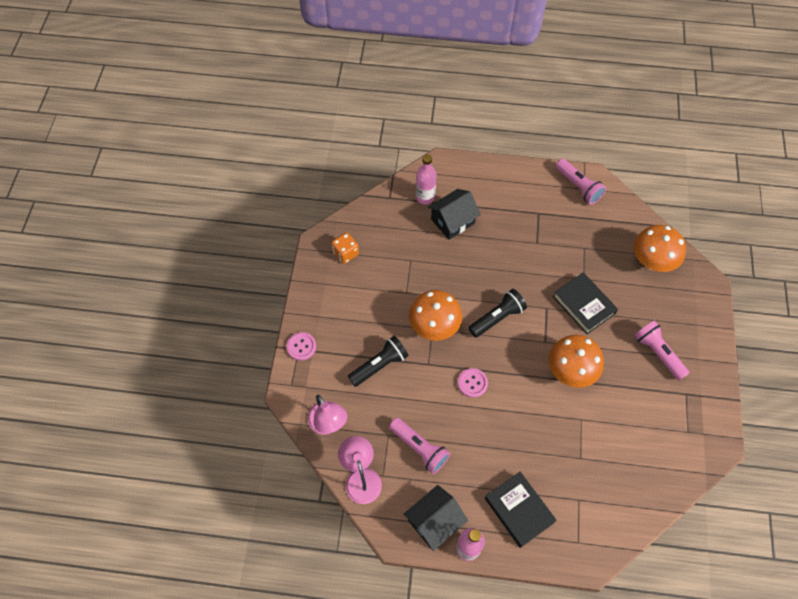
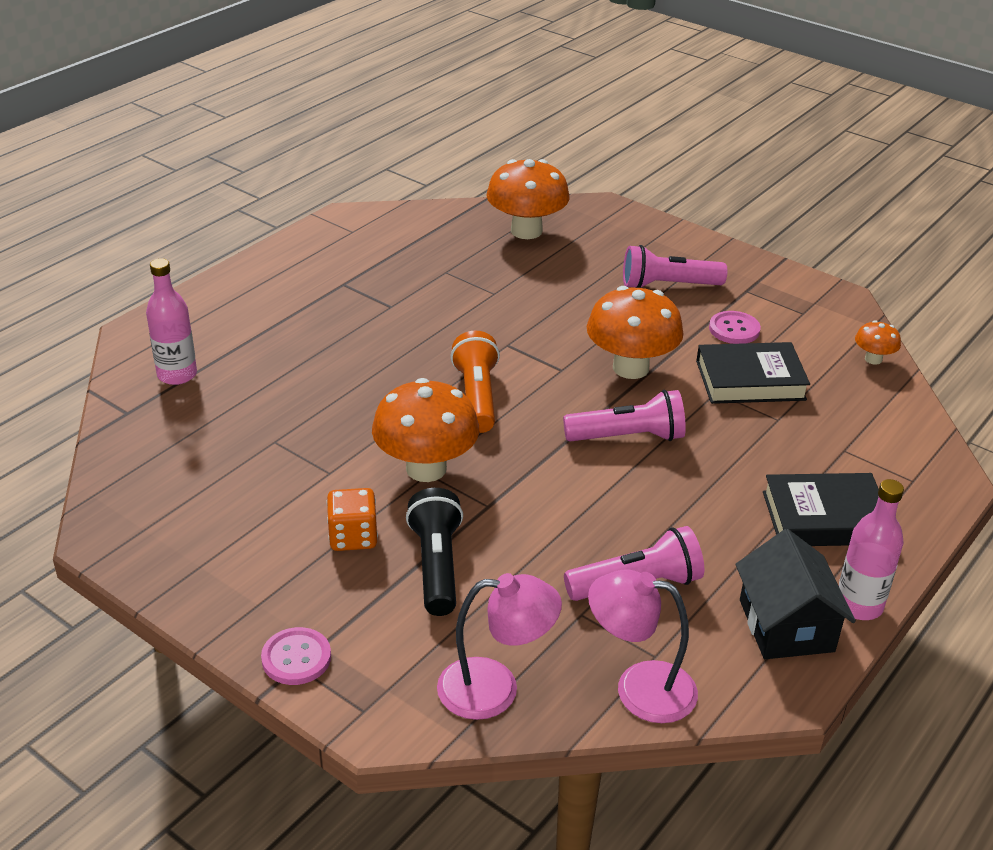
camera: 60 degrees left, 25 degrees down
(345, 253) = (169, 512): orange dice -> orange dice (353, 537)
(452, 221) = (257, 366): black house -> none
(472, 383) = (567, 471): pink button -> pink button (734, 329)
(497, 318) = (476, 397): black flashlight -> orange flashlight
(578, 186) = (343, 234): pink flashlight -> pink flashlight (628, 437)
(584, 305) = (536, 311): black book -> black book (750, 380)
(672, 485) = (873, 359): none -> orange mushroom

